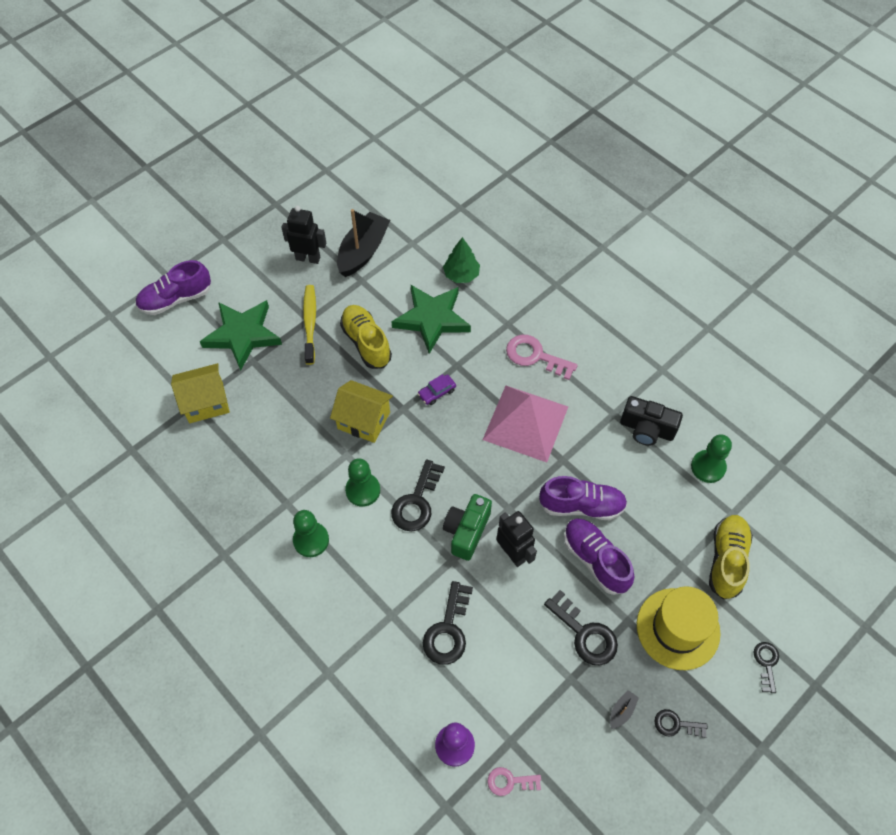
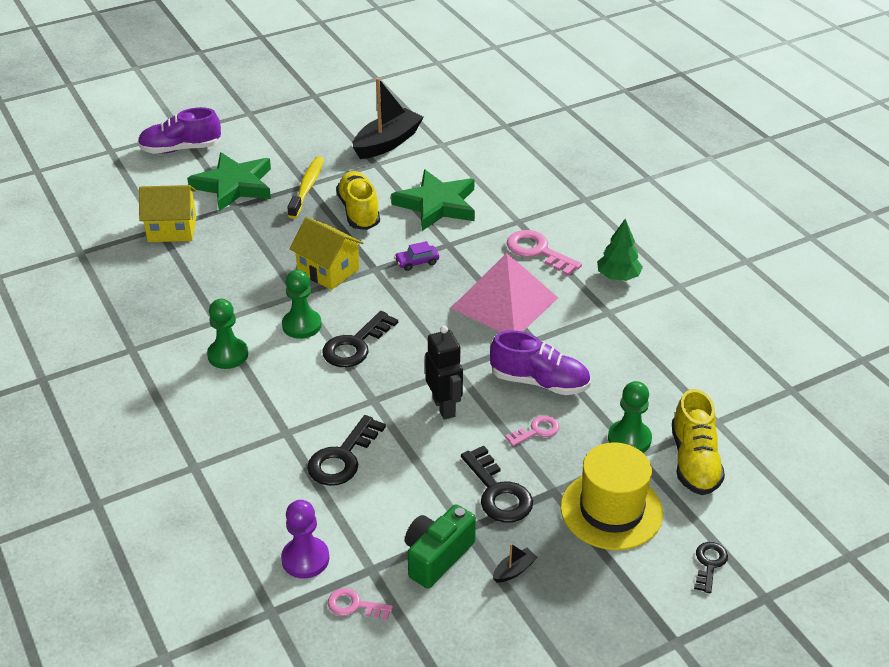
camera: 15 degrees right, 20 degrees down
(308, 258) = (328, 139): black robot -> none
(461, 275) = (484, 176): green tree -> green tree (618, 276)
(466, 531) = (400, 379): green camera -> green camera (437, 556)
(595, 560) = (536, 431): purple shoe -> pink key
(646, 429) = (641, 331): black camera -> none
(676, 724) = (575, 597): black key -> none
(708, 467) = (702, 376): green pawn -> green pawn (629, 439)
(726, 560) = (694, 461): yellow shoe -> yellow shoe turned 150 degrees clockwise

